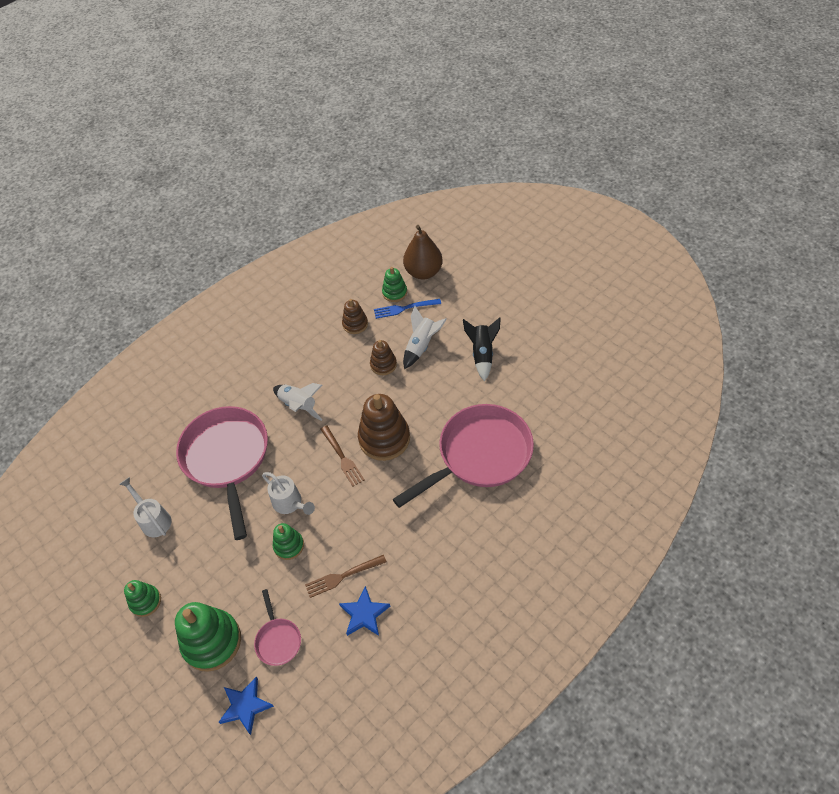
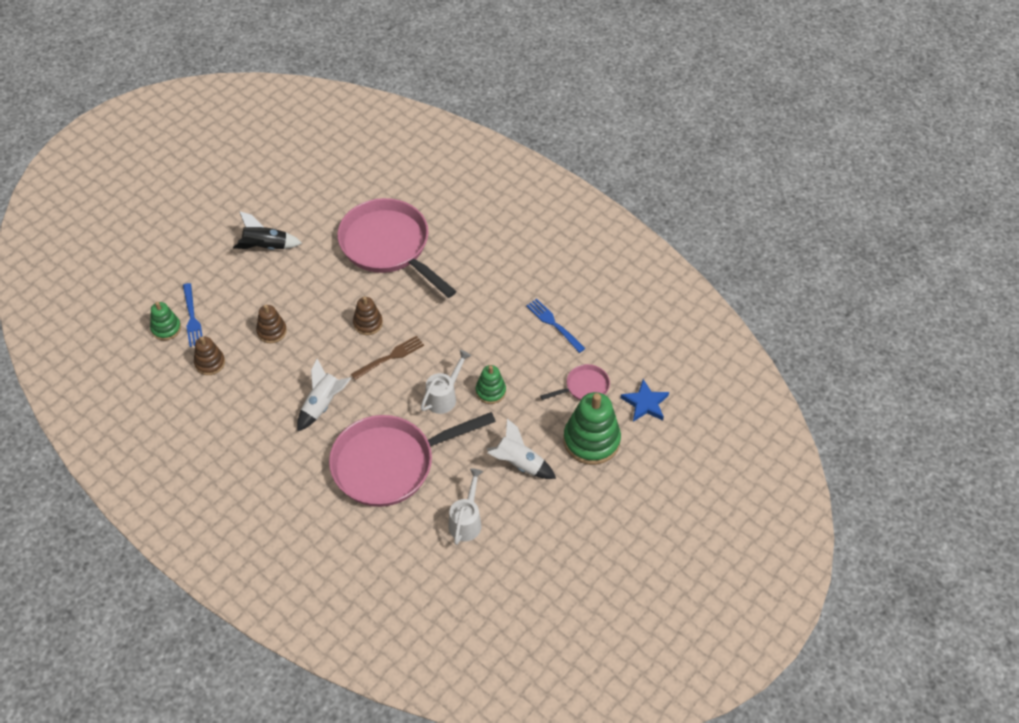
camera: 100 degrees left, 0 degrees up
(145, 601) = (557, 507): green stacking toy -> none
(153, 519) = (466, 521): white watering can -> white watering can turned 150 degrees clockwise
(343, 576) = (519, 344): brown fork -> none
(364, 614) = (554, 324): blue star -> blue fork
(384, 438) = (368, 323): brown stacking toy -> brown stacking toy, size x0.55
(421, 346) = (249, 299): white rocket -> white rocket (519, 463)
(423, 272) = (138, 303): brown pear -> none

